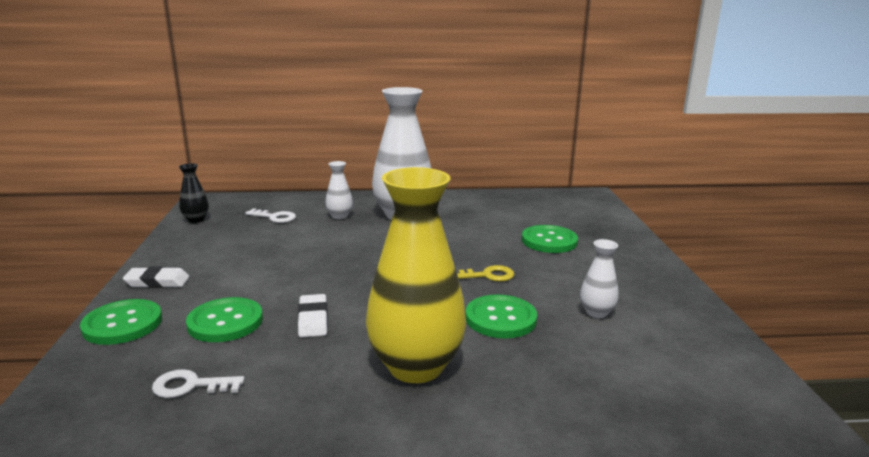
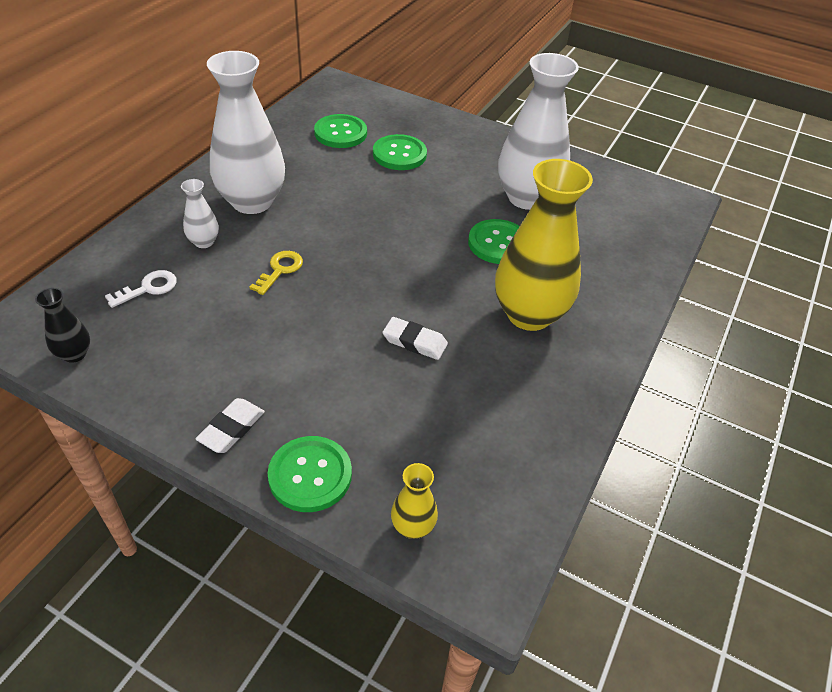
camera: 60 degrees left, 25 degrees up
(79, 388) = (413, 526): none -> yellow vase
(191, 386) = (464, 448): white key -> none
(225, 322) = (371, 398): green button -> green button (340, 133)
(487, 275) = (427, 215): yellow key -> yellow key (280, 270)
(596, 312) = (527, 198): white vase -> white vase, size x2.26

